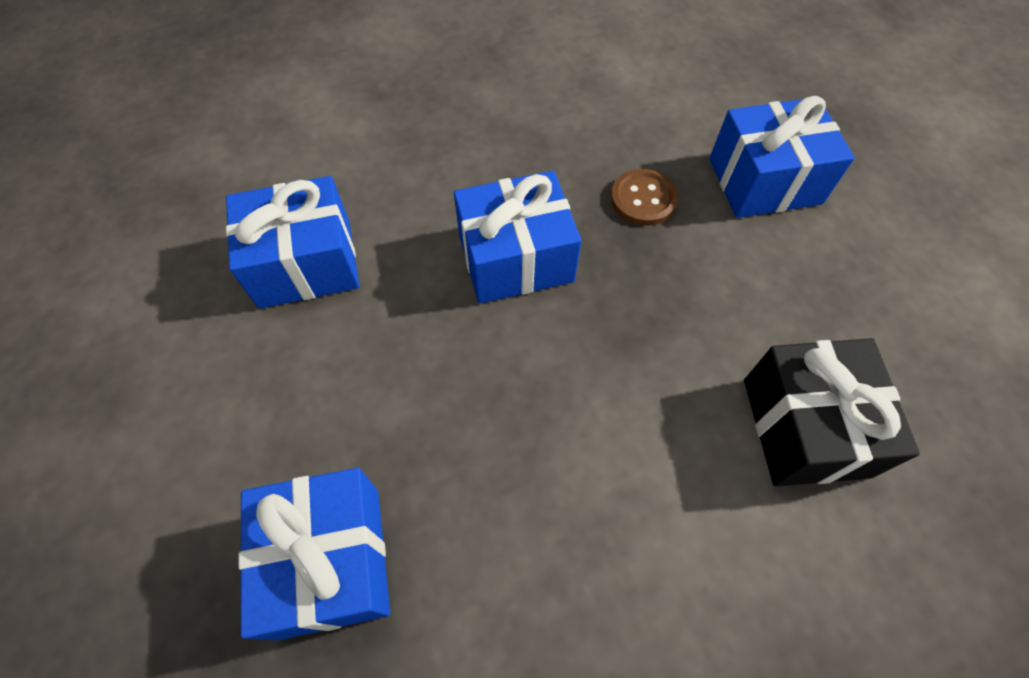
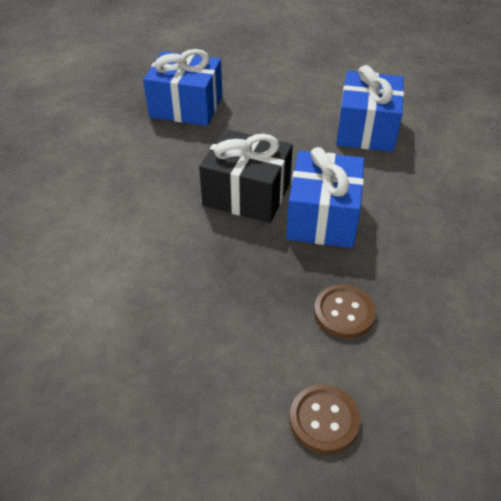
camera: 115 degrees right, 15 degrees down
(764, 181) = (324, 419): blue gift -> brown button
(805, 427) = (100, 311): black gift -> black gift (247, 194)

